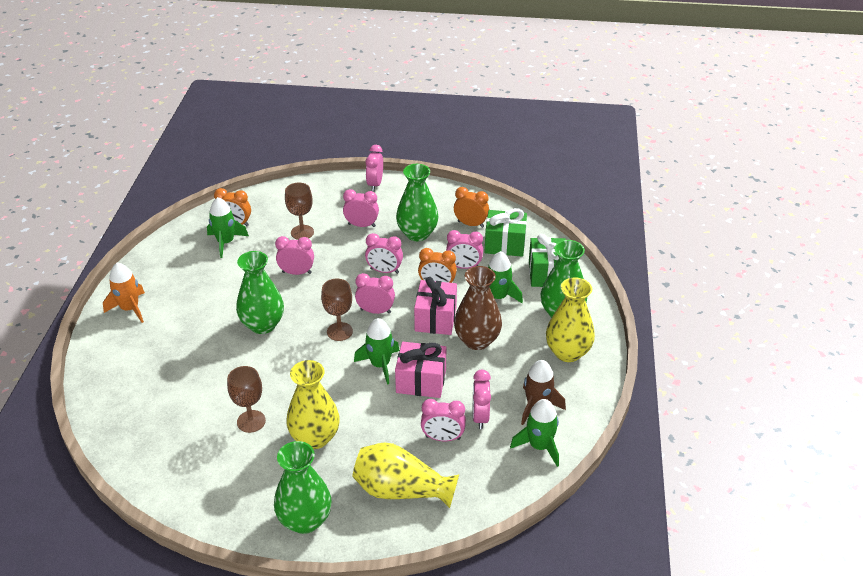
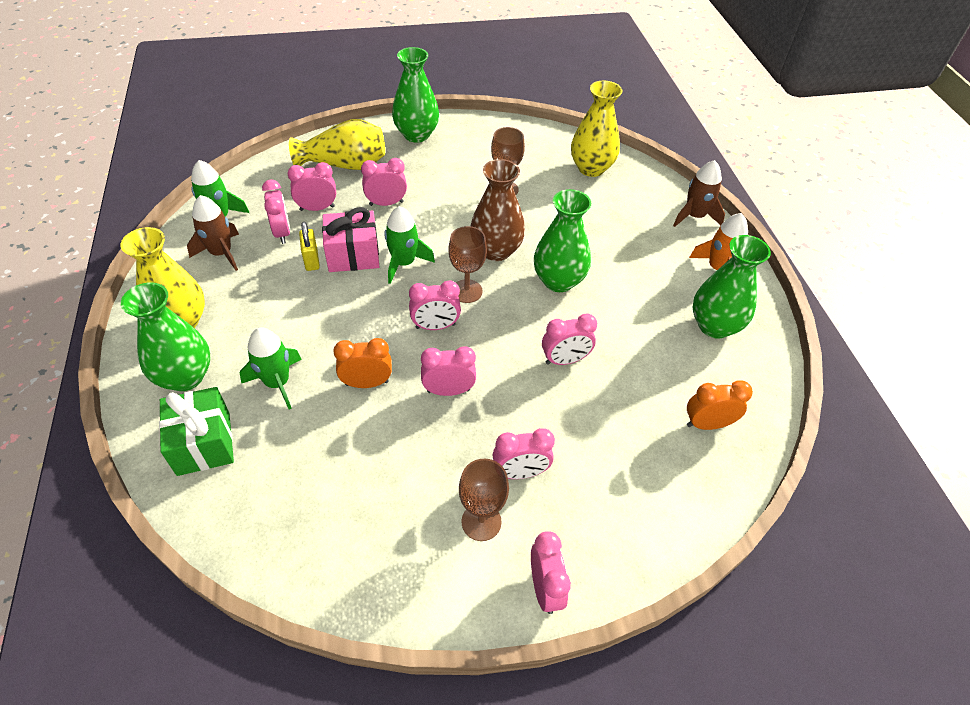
camera: 160 degrees right, 10 degrees up
(100, 356) = (694, 216): none -> brown rocket
(225, 242) = (693, 387): green rocket -> none
(302, 232) = (601, 433): brown goblet -> brown goblet (481, 522)
(315, 437) = (438, 188): yellow vase -> yellow vase (591, 168)
(417, 234) = (424, 476): green vase -> green vase (714, 326)
(435, 319) = (356, 332): pink gift -> none
(458, 383) = (311, 260): none -> yellow padlock
(464, 267) = (335, 426): pink clock -> pink clock (386, 203)
(470, 224) = (340, 524): orange clock -> none
(477, 340) = (297, 314): brown vase -> brown vase (496, 250)
(505, 244) = (275, 490): green gift -> none

